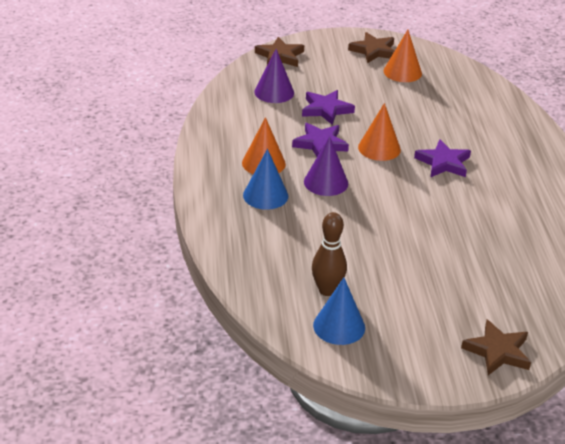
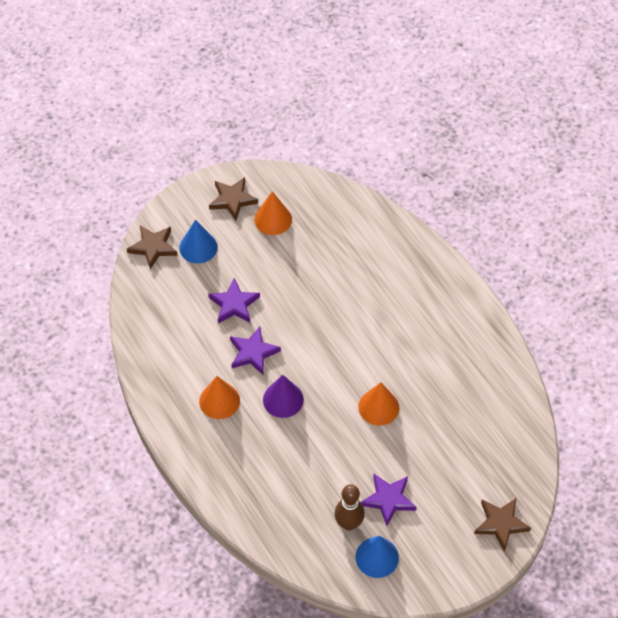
camera: 25 degrees left, 20 degrees up
(265, 195) = (243, 440): blue cone -> blue cone (198, 247)
(274, 92) = (176, 302): purple cone -> none
(379, 148) = (304, 334): orange cone -> orange cone (378, 407)
(443, 163) = (365, 328): purple star -> purple star (388, 499)

